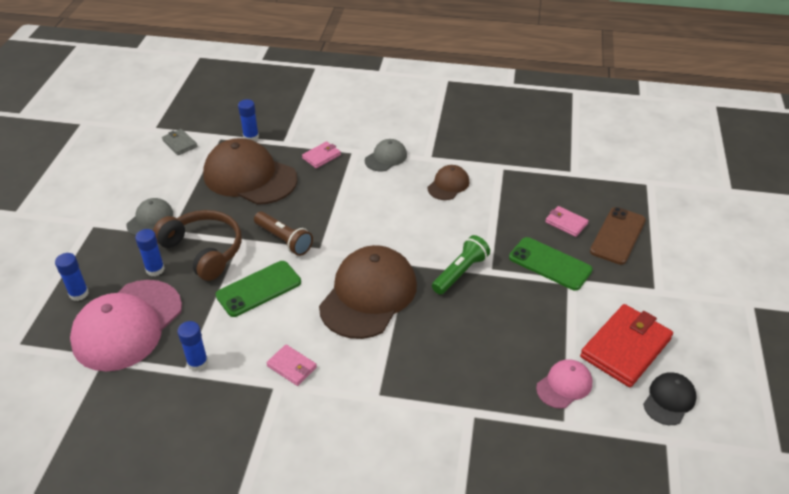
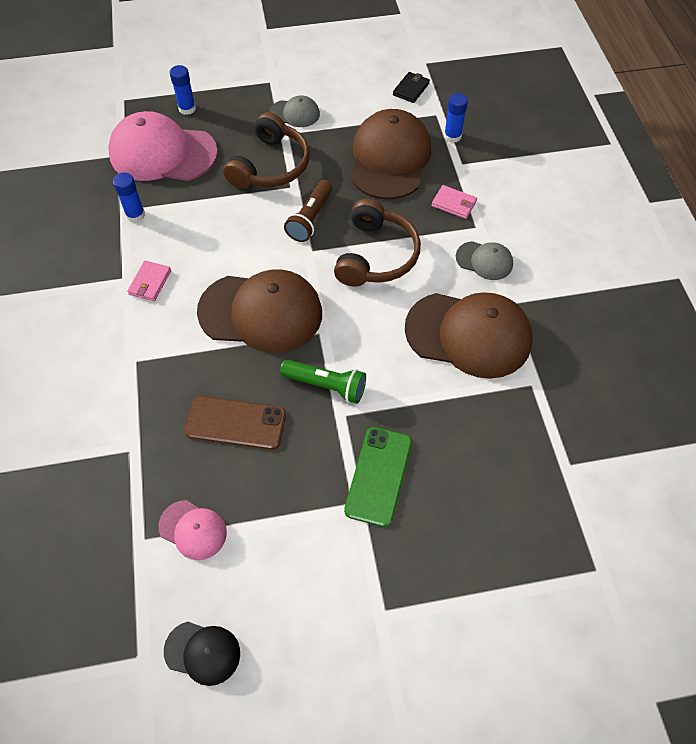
camera: 70 degrees right, 15 degrees up
(155, 269) = (233, 143): blue glue stick -> none
(179, 143) = (411, 89): grey wallet -> black wallet
(258, 289) = (237, 223): green phone -> none
(348, 211) = (376, 256): none -> brown headphones
(448, 185) = (468, 334): brown cap -> brown cap, size x2.06
(566, 223) = (461, 479): pink wallet -> none
(618, 236) = (466, 548): brown phone -> brown phone (235, 423)
(625, 348) = (269, 588): red wallet -> none

